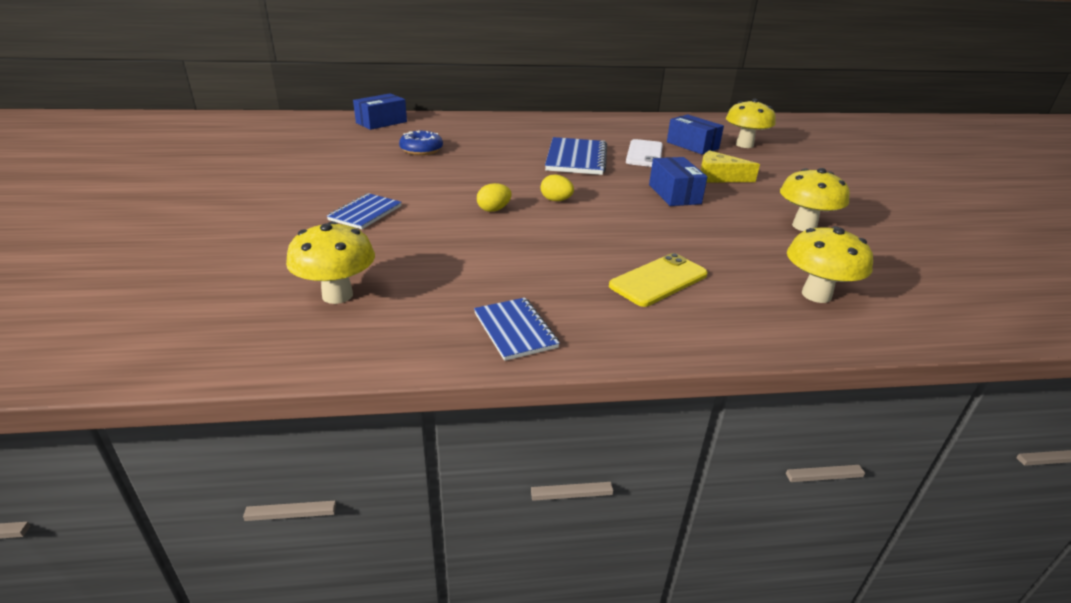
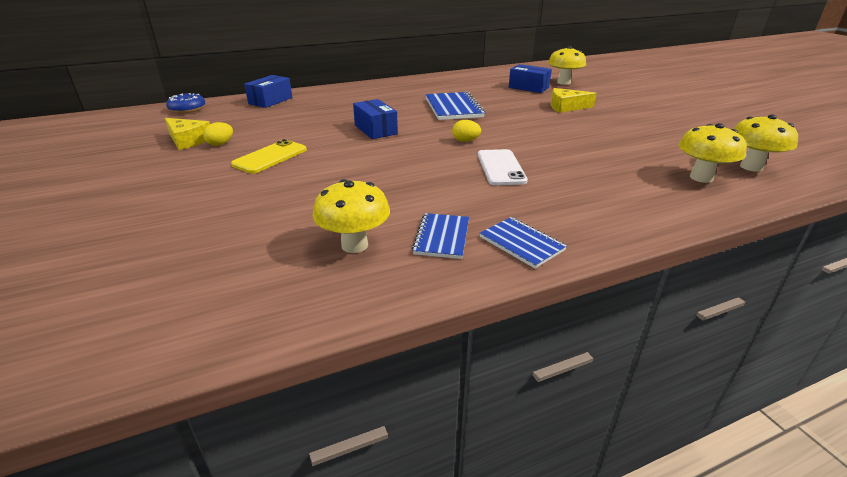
camera: 15 degrees left, 0 degrees up
(266, 155) = (188, 140): none -> yellow cheese
(365, 213) = (320, 175): blue notebook -> blue notebook (442, 237)
(421, 150) = (324, 118): blue donut -> blue donut (187, 109)
(493, 210) = (424, 155): yellow egg -> yellow egg (220, 144)
(644, 154) = (500, 98): white phone -> white phone (500, 167)
(658, 280) = (591, 187): yellow phone -> yellow phone (270, 157)
(674, 194) = (547, 123): blue box -> blue box (375, 129)
(804, 226) = (652, 132): yellow mushroom -> yellow mushroom (751, 167)

